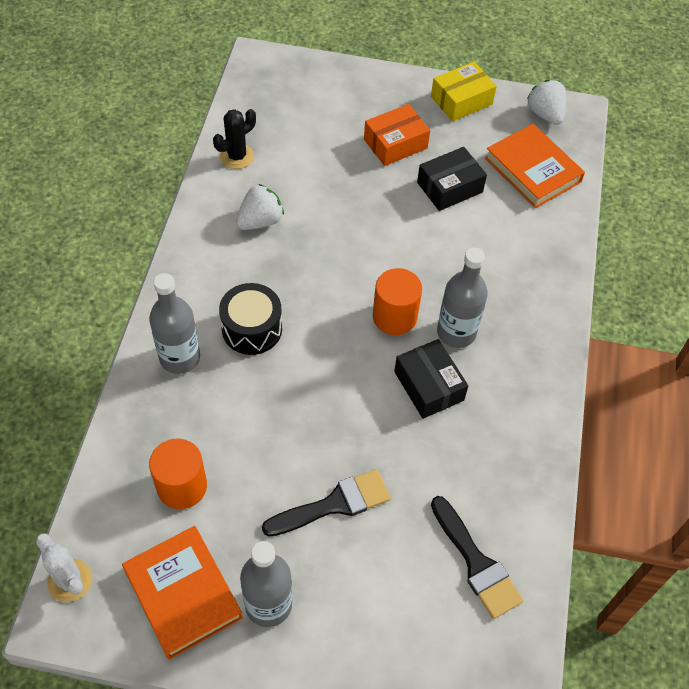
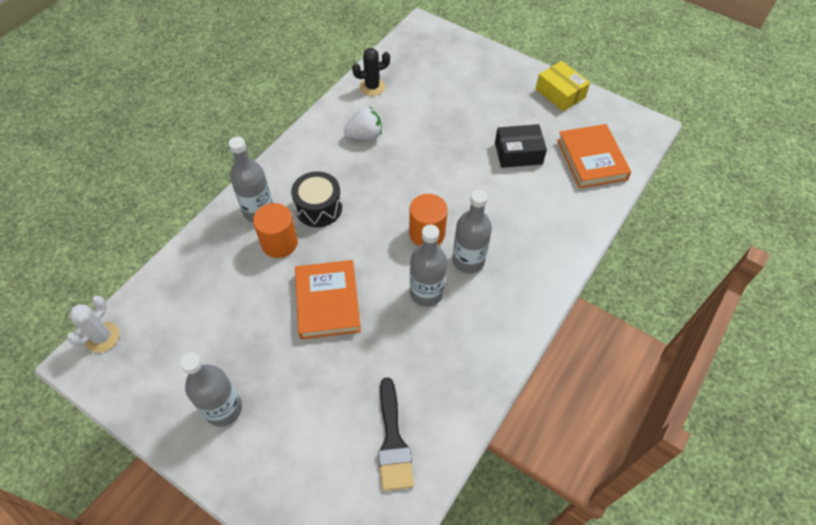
camera: 25 degrees right, 0 degrees up
(70, 580) = (102, 337): white cactus -> white cactus turned 45 degrees clockwise
(182, 486) = (211, 300): orange cylinder -> orange cylinder (279, 243)
(183, 594) = (170, 377): orange book -> orange book (328, 302)
(334, 504) = (309, 354): black brush -> none
(395, 144) = (492, 110): orange box -> none
(429, 386) = (426, 293): black box -> grey bottle
(461, 100) = (560, 93): yellow box -> yellow box turned 60 degrees clockwise
(545, 114) = (622, 121): white strawberry -> none

